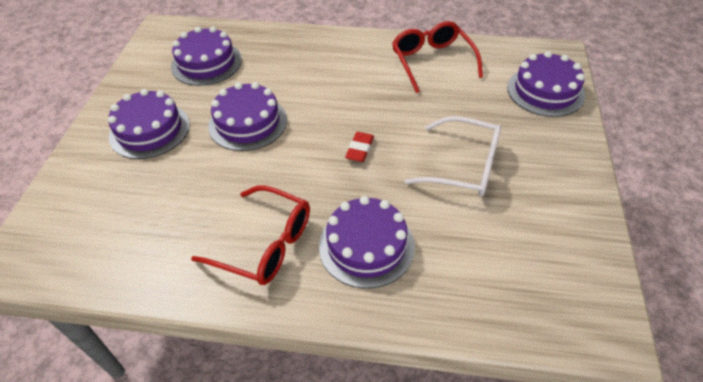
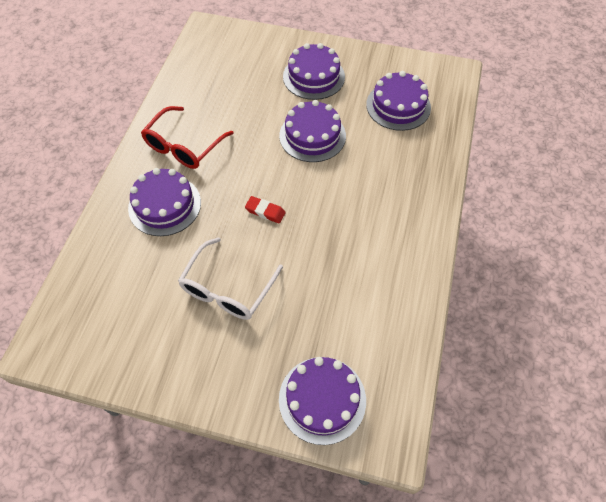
camera: 95 degrees right, 10 degrees up
(432, 61) = (386, 292): red glasses -> none

